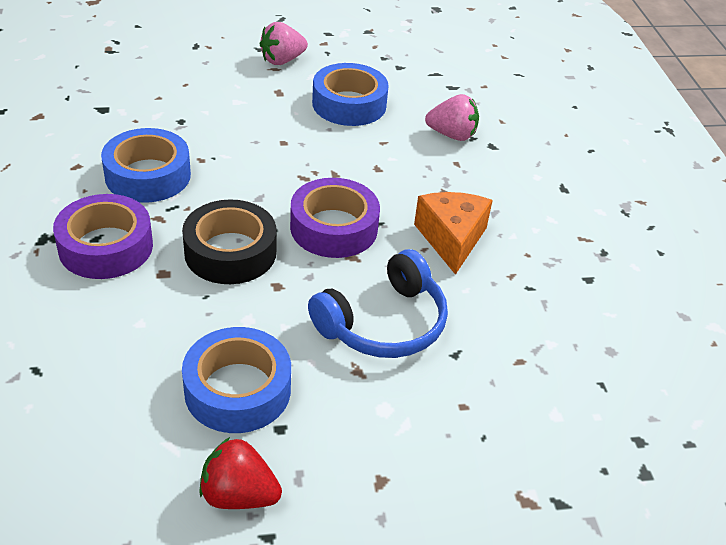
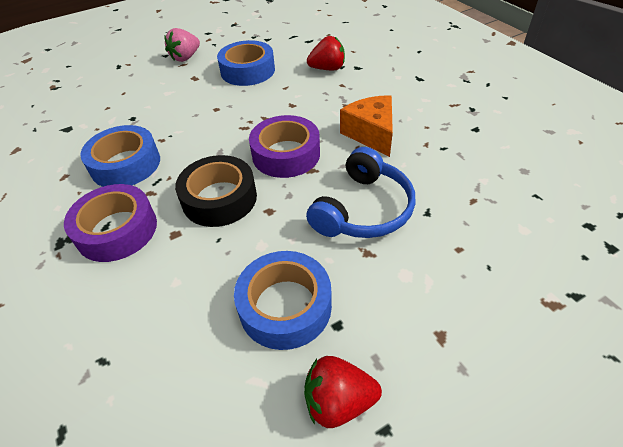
camera: 15 degrees left, 5 degrees up
(452, 135) = (327, 69): pink strawberry -> red strawberry

